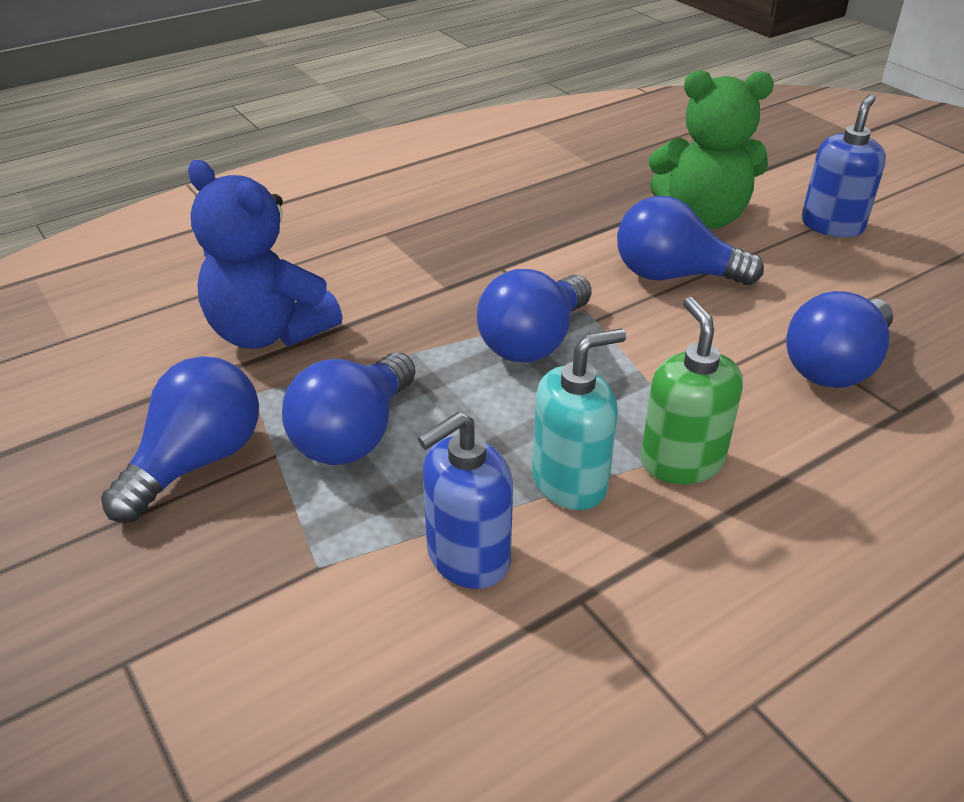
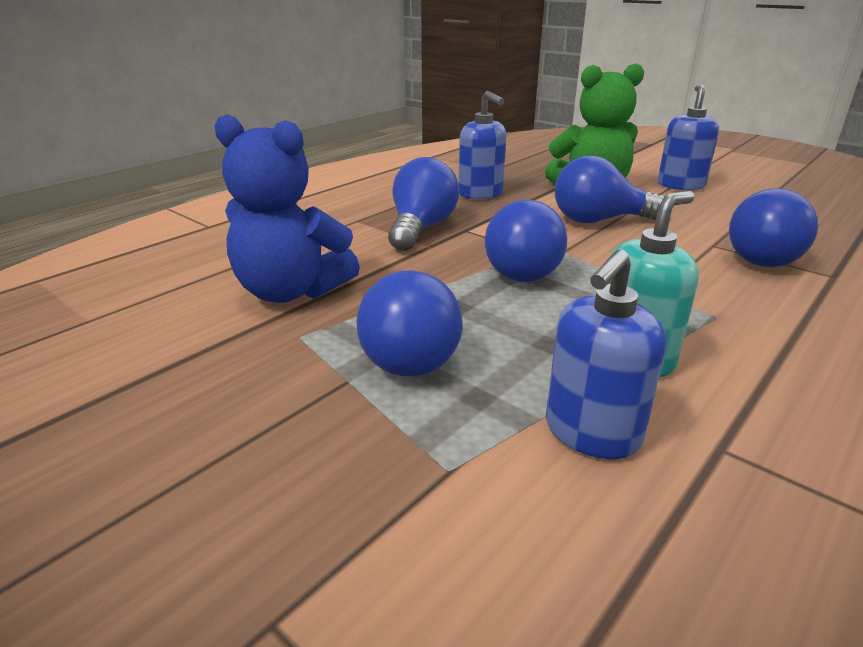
camera: 15 degrees left, 10 degrees down
(197, 462) = (268, 399): blue light bulb -> blue light bulb (421, 228)
(555, 207) = (481, 194): none -> blue soap dispenser
(681, 461) = (710, 329): green soap dispenser -> none

